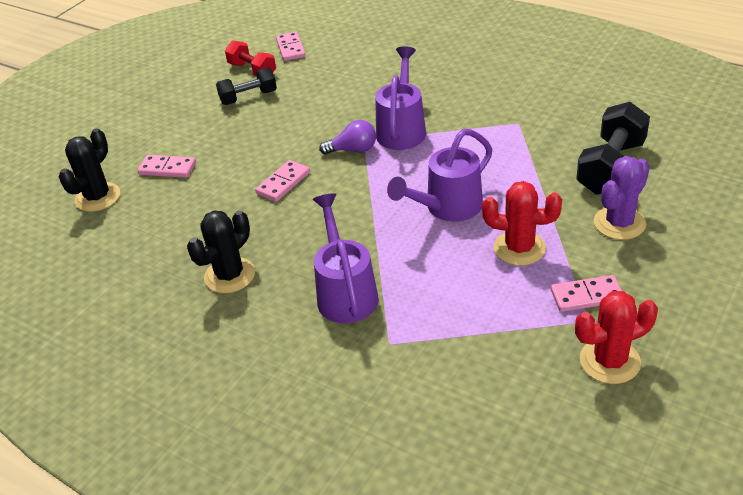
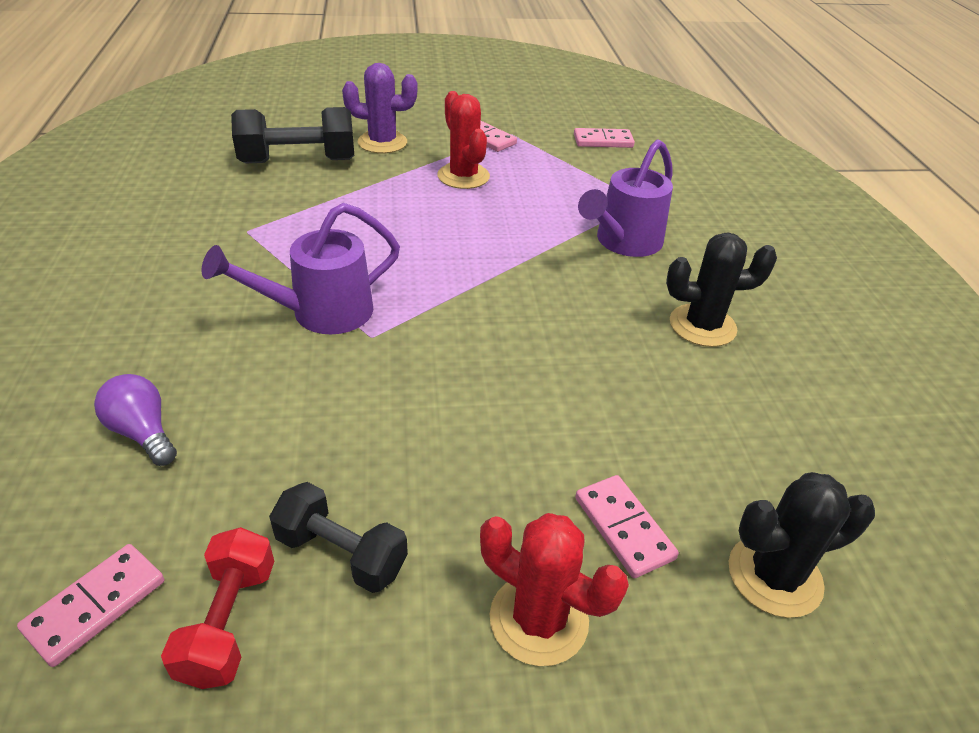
camera: 135 degrees left, 0 degrees up
(283, 183) = (524, 367): pink domino -> pink domino (603, 141)
(353, 150) = (401, 336): purple light bulb -> purple light bulb (143, 432)
(447, 208) = (446, 228): purple watering can -> none
(609, 361) = (538, 119): red cactus -> red cactus (538, 619)

